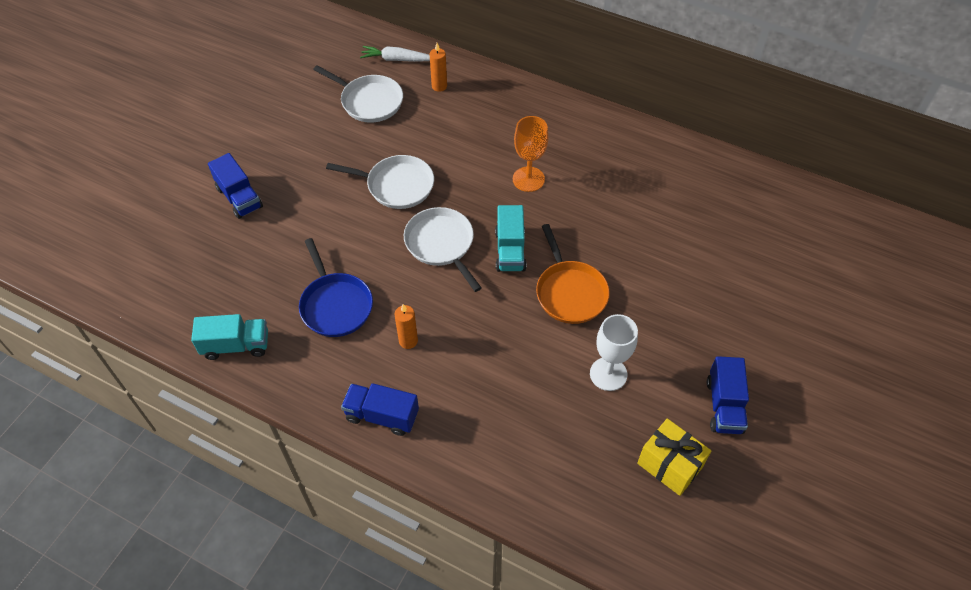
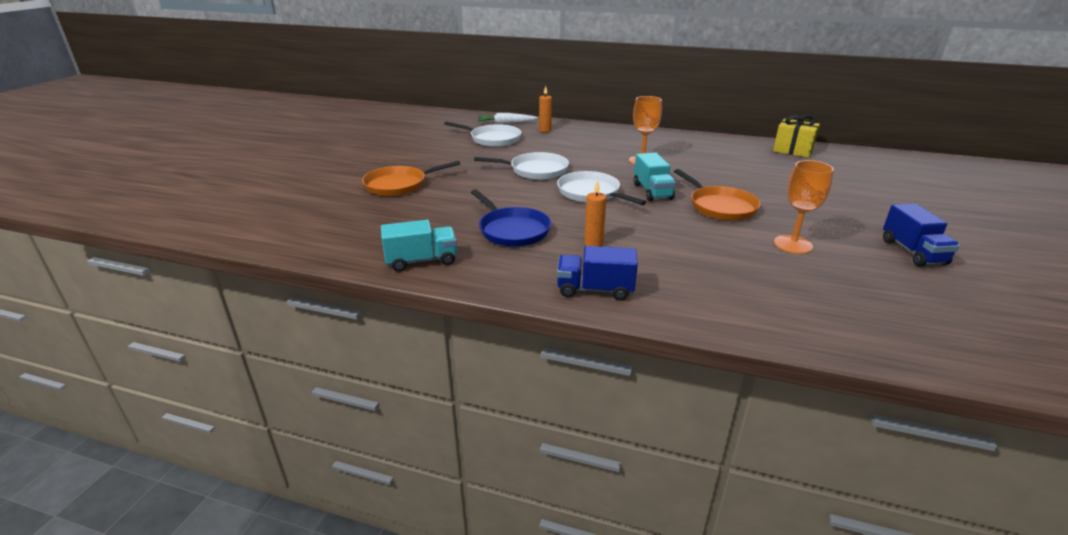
camera: 10 degrees left, 25 degrees down
(239, 198) = (399, 185): blue truck -> orange pan
(608, 374) = (793, 244): white goblet -> orange goblet
(669, 465) = (903, 291): yellow gift -> yellow gift (792, 150)

